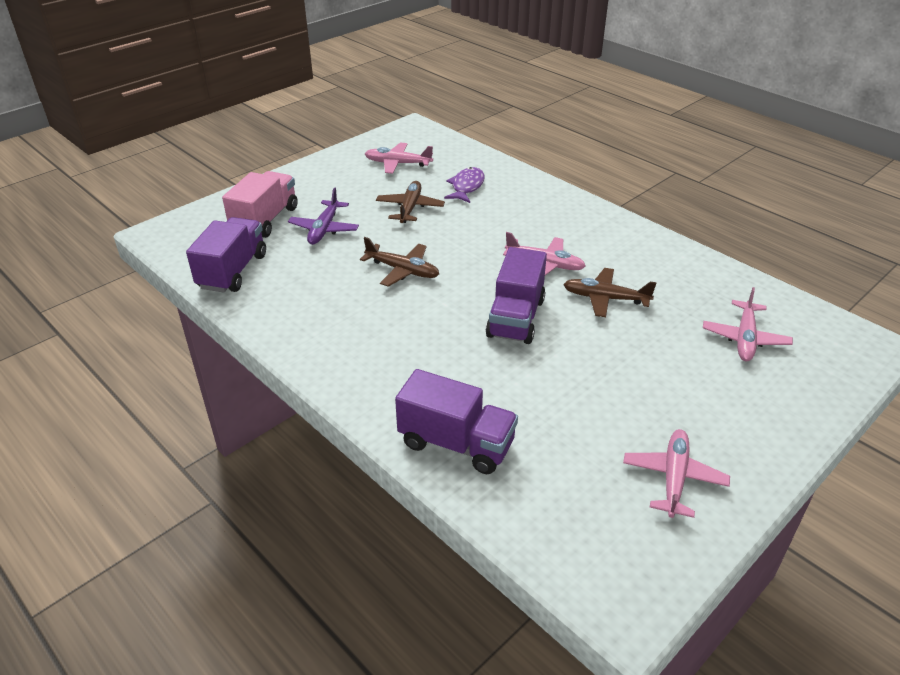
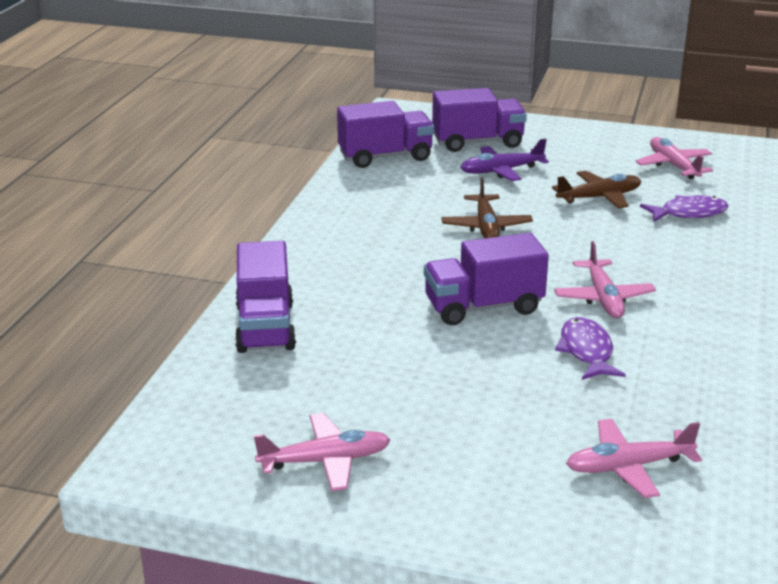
camera: 60 degrees right, 10 degrees down
(265, 220) = (477, 142): pink truck -> purple truck
(605, 298) = (586, 351): brown plane -> purple fish

